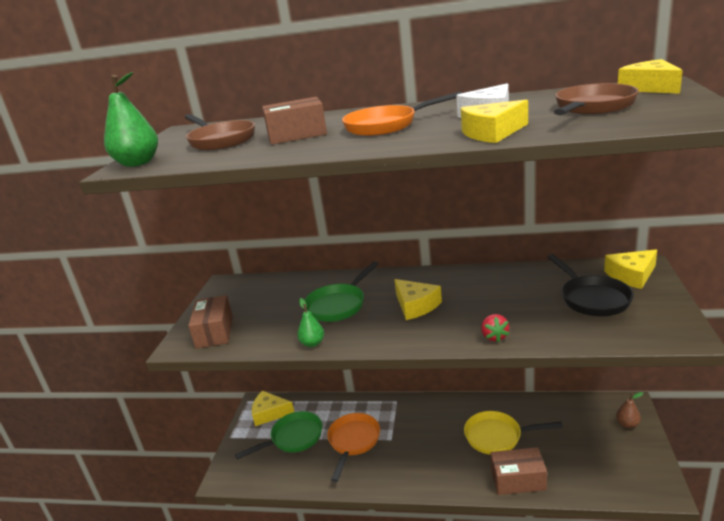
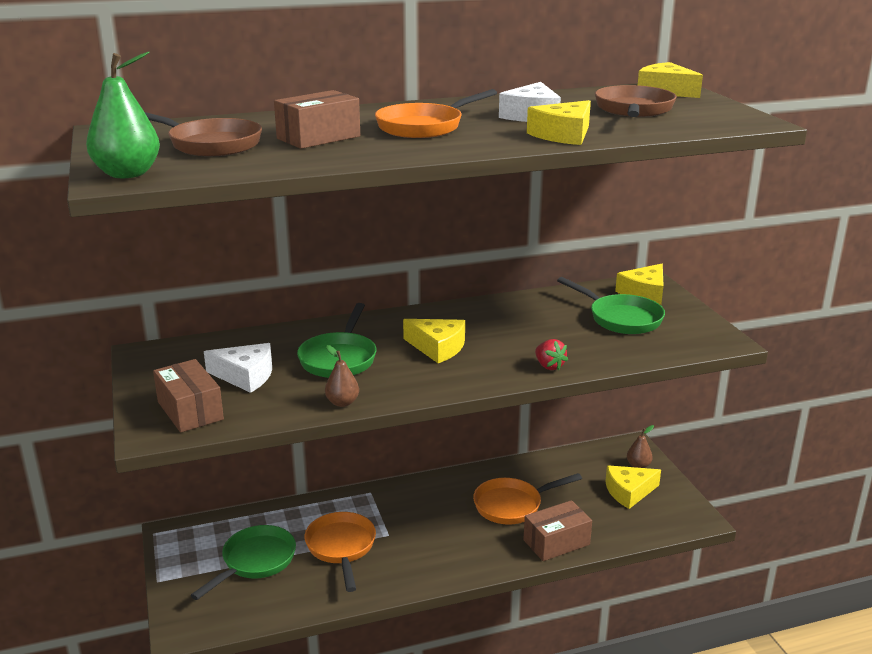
camera: 30 degrees left, 0 degrees up
(268, 310) = (245, 376): none -> white cheese
(270, 413) = (200, 540): yellow cheese -> yellow cheese (629, 492)
(312, 343) = (342, 403): green pear -> brown pear
(497, 437) = (512, 505): yellow pan -> orange pan
(592, 298) = (621, 318): black pan -> green pan

